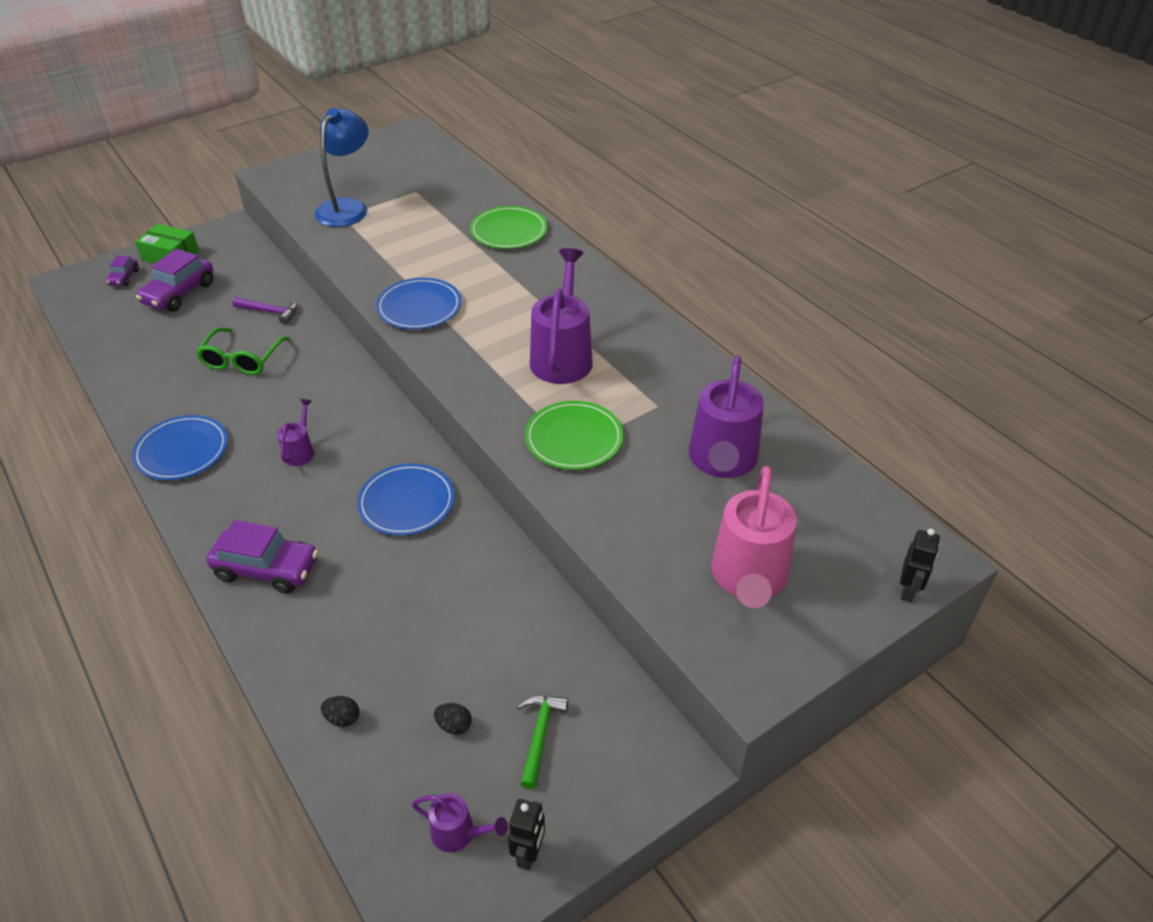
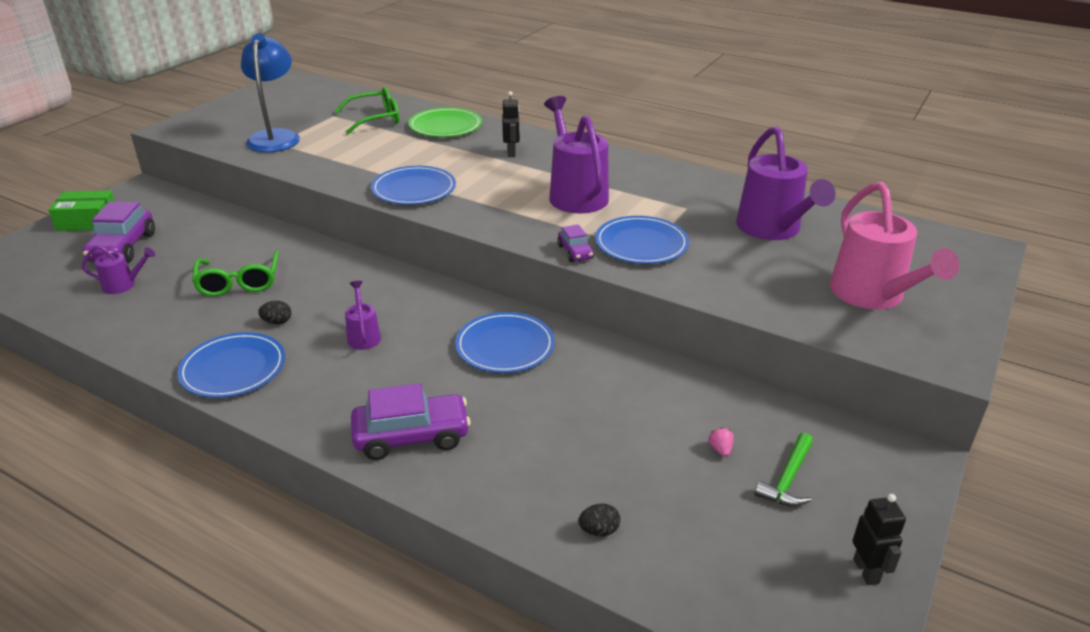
camera: 25 degrees left, 10 degrees down
(124, 278) = (46, 248): purple car -> purple car (575, 252)
(270, 312) = (238, 241): purple hammer -> none
(451, 205) = (375, 119): none -> green glasses
(454, 725) = (707, 498): black egg -> black egg (277, 322)
(459, 833) = (793, 580): purple watering can -> purple watering can (124, 285)
(505, 682) = (720, 449): none -> pink strawberry
(540, 736) = (788, 479): green hammer -> green hammer turned 135 degrees counterclockwise
(574, 438) = (641, 244): green plate -> blue plate
(908, 591) = (987, 271): black robot -> black robot (511, 153)

